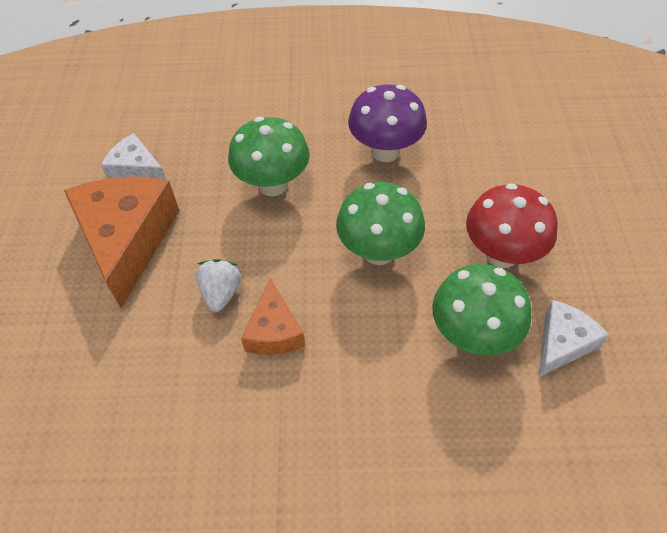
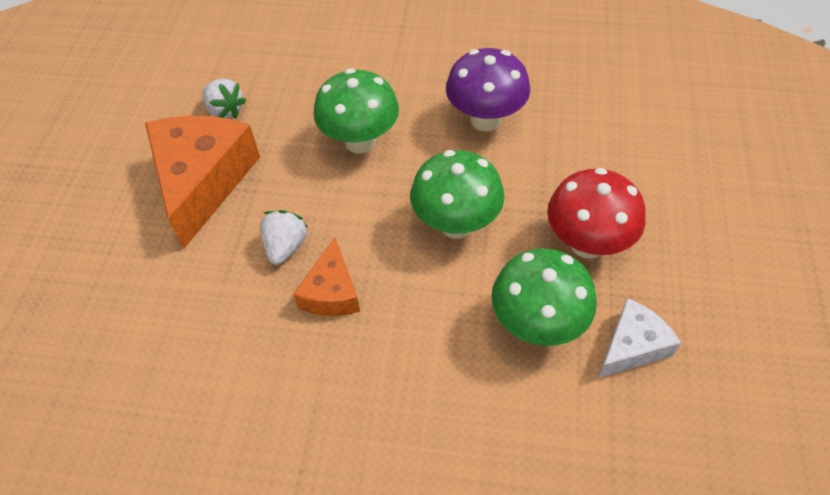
camera: 10 degrees right, 0 degrees up
(136, 170) = (225, 111): white cheese -> white strawberry

